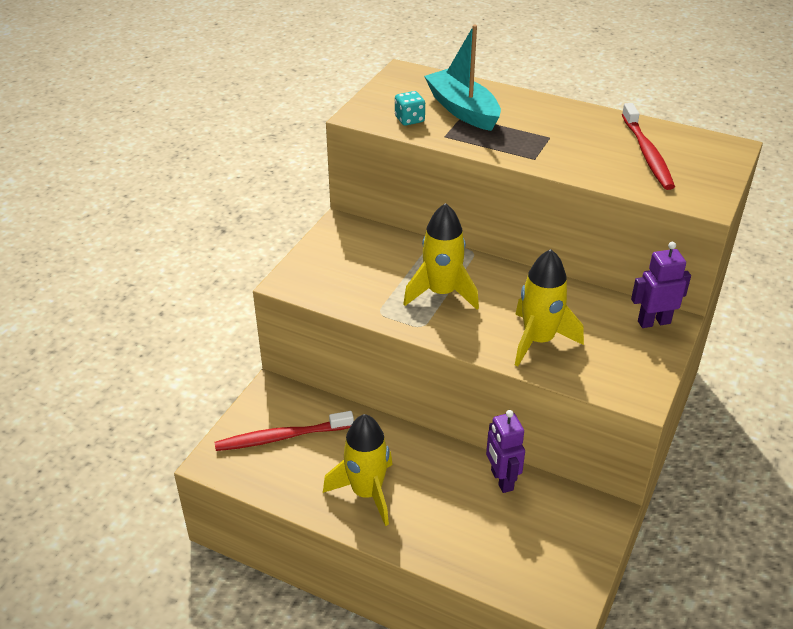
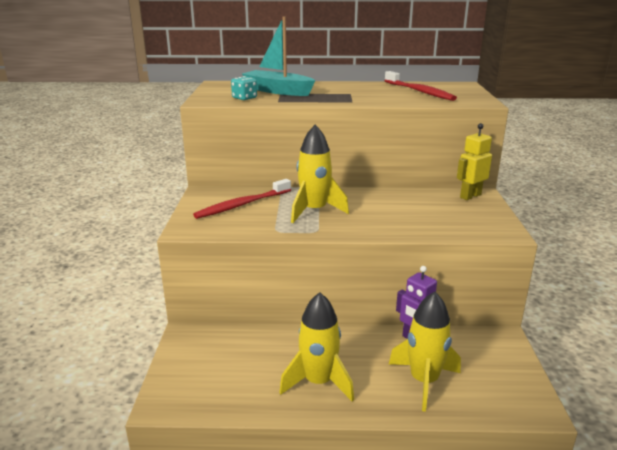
camera: 25 degrees left, 15 degrees down
(281, 437) = (216, 365): red toothbrush -> red toothbrush (242, 205)
(538, 340) = (408, 220): yellow rocket -> yellow rocket (423, 381)
(653, 322) = (470, 196): purple robot -> yellow robot

